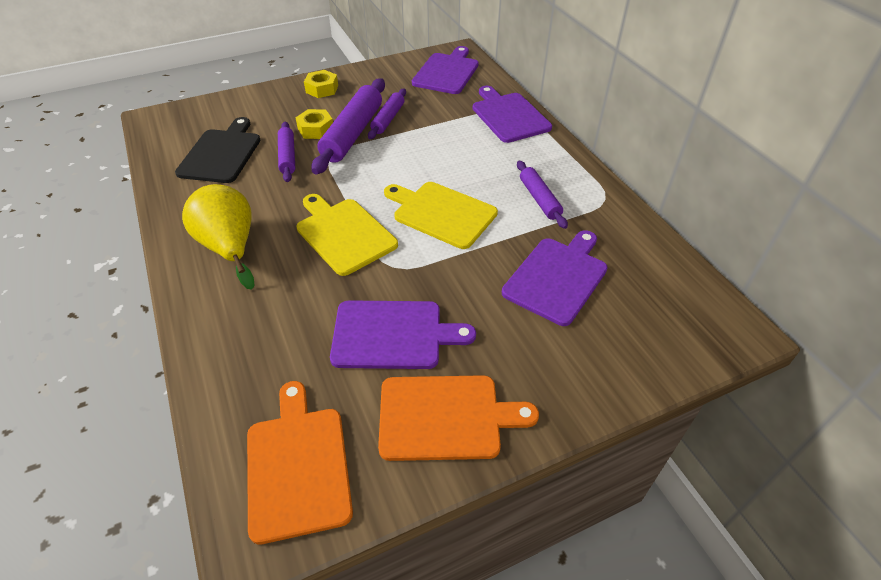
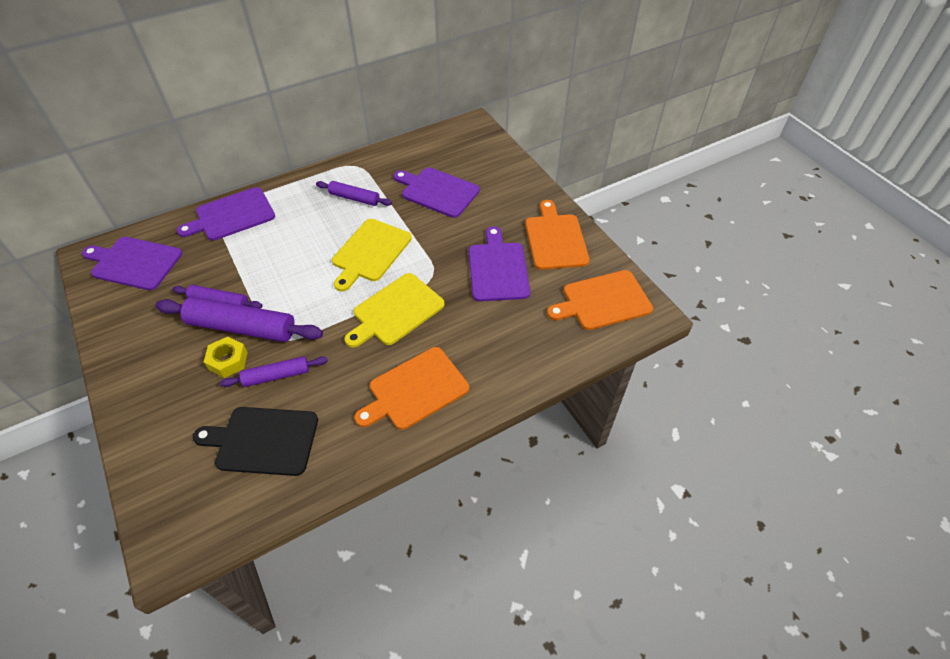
camera: 95 degrees left, 5 degrees up
(230, 247) = (415, 390): yellow pear -> orange cutting board
(322, 89) = (139, 371): yellow nut -> none
(539, 199) = (354, 198): purple rolling pin -> purple rolling pin turned 45 degrees clockwise

